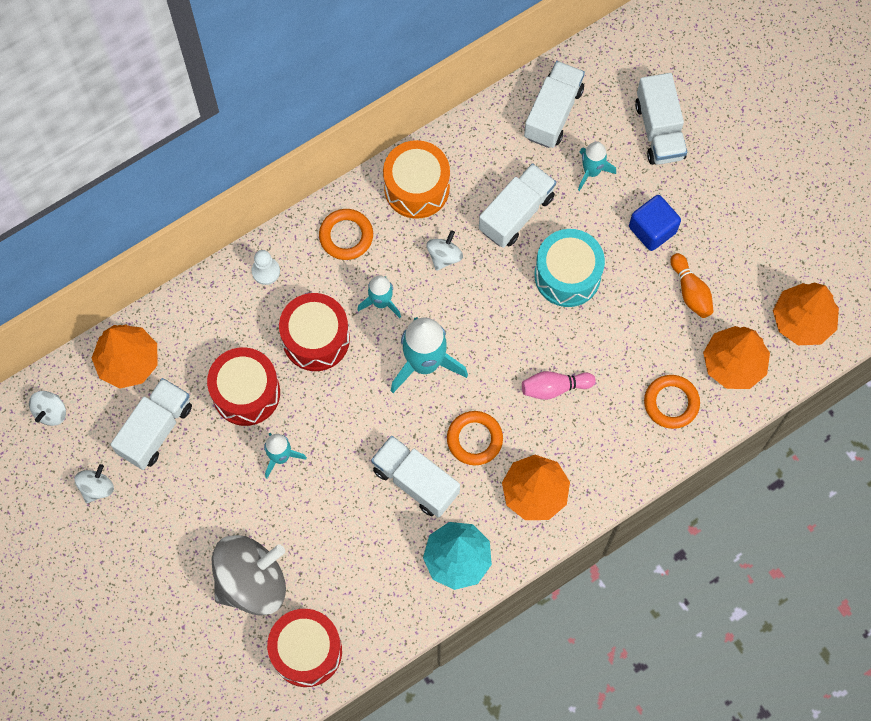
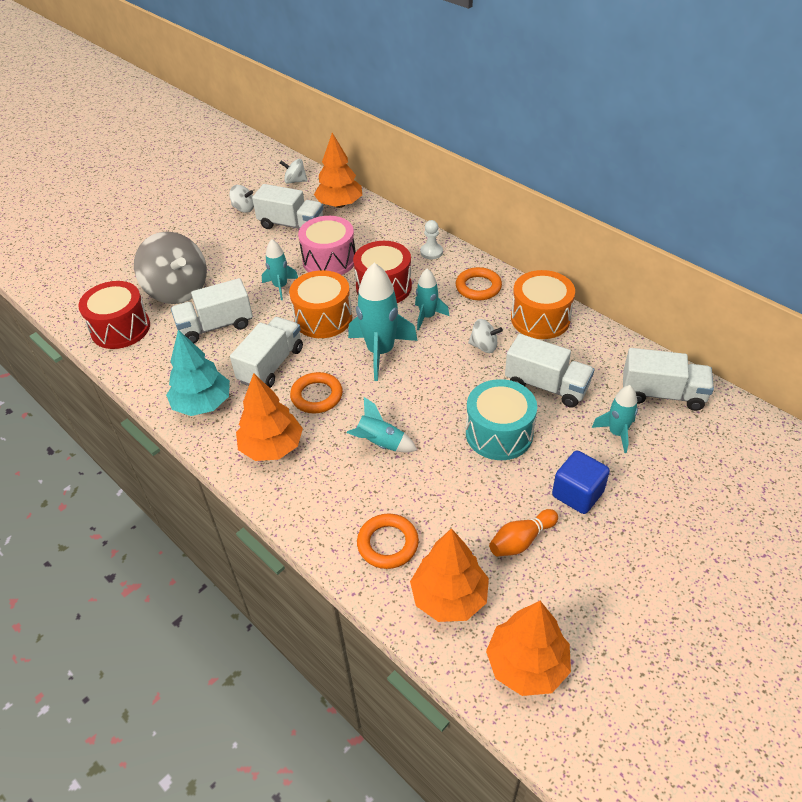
camera: 80 degrees right, 25 degrees down
(246, 393) = (329, 260): red drum -> pink drum
(352, 415) = (323, 318): none -> orange drum
(554, 387) = (380, 443): pink bowling pin -> turquoise rocket
(659, 130) = (693, 481): white truck -> white truck (216, 326)

